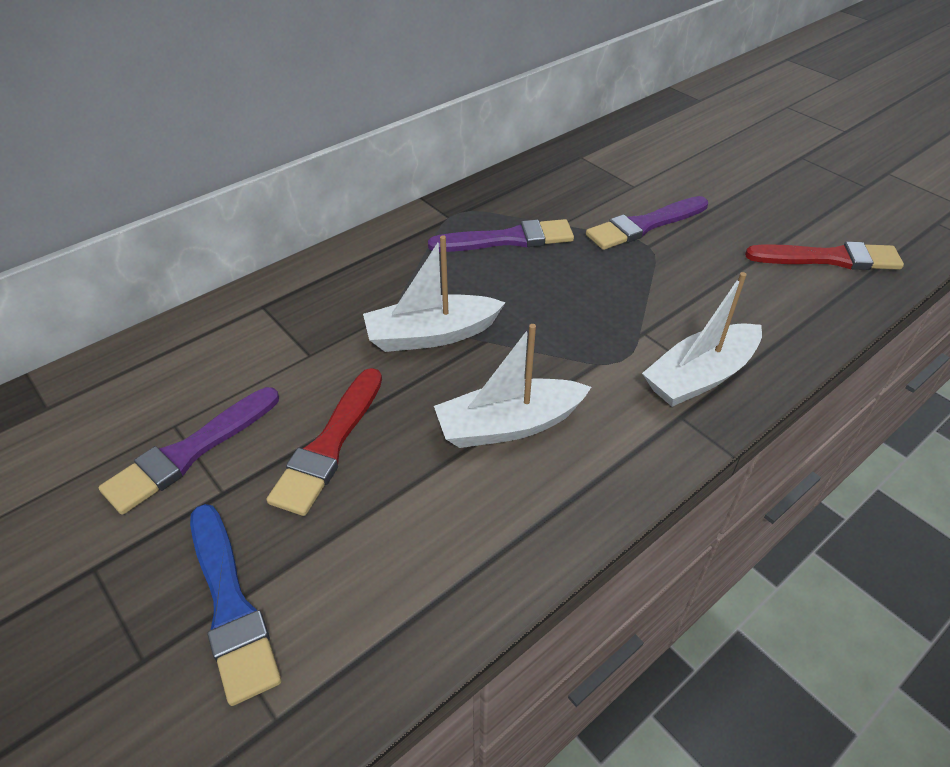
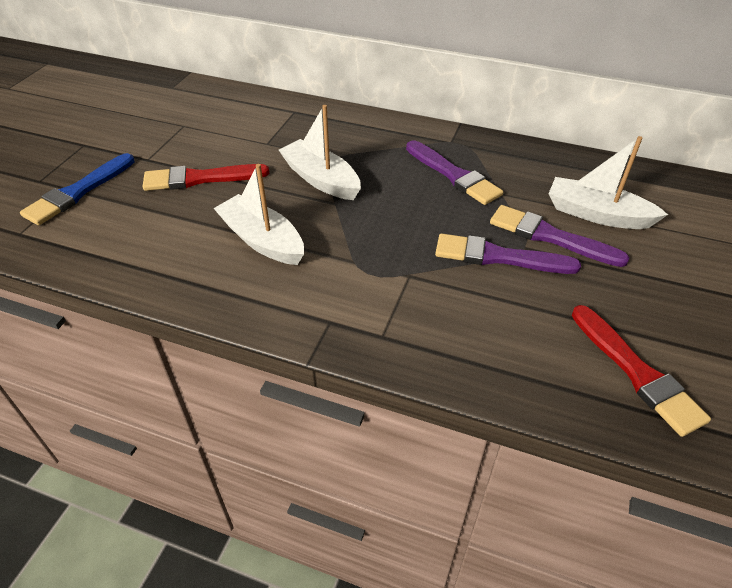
camera: 60 degrees right, 0 degrees up
(190, 452) = (168, 138): purple brush -> purple brush (498, 257)
(700, 376) = (383, 321): white boat -> white boat (597, 214)

